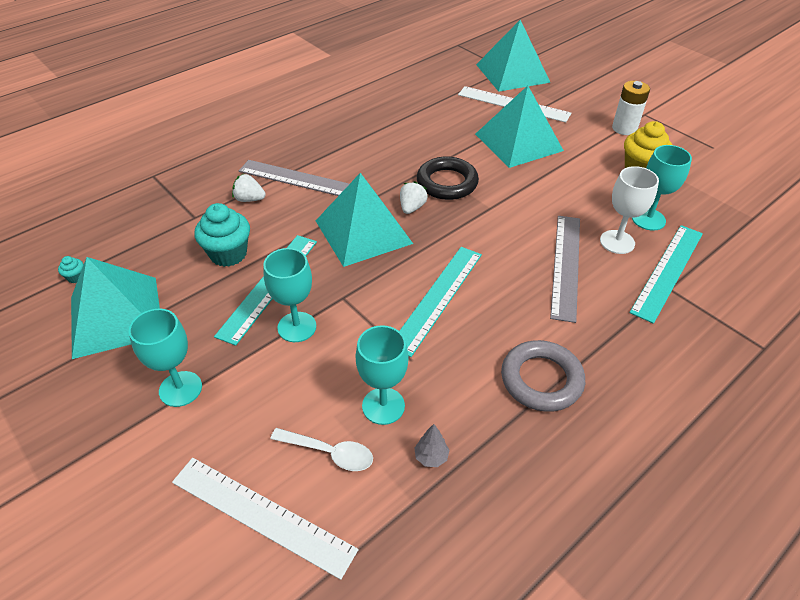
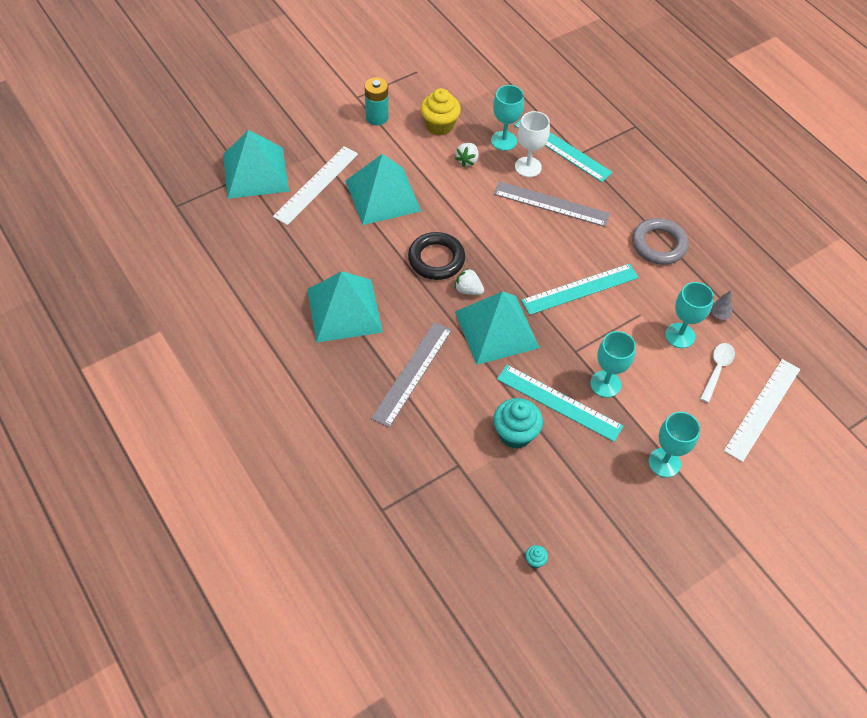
camera: 85 degrees left, 10 degrees up
(116, 316) = (586, 519): turquoise pyramid -> turquoise pyramid (344, 310)
(249, 199) = (437, 417): white strawberry -> white strawberry (467, 160)
(437, 298) = (580, 289): turquoise ruler -> turquoise ruler turned 60 degrees counterclockwise
(624, 128) = (377, 117): white battery -> turquoise battery

